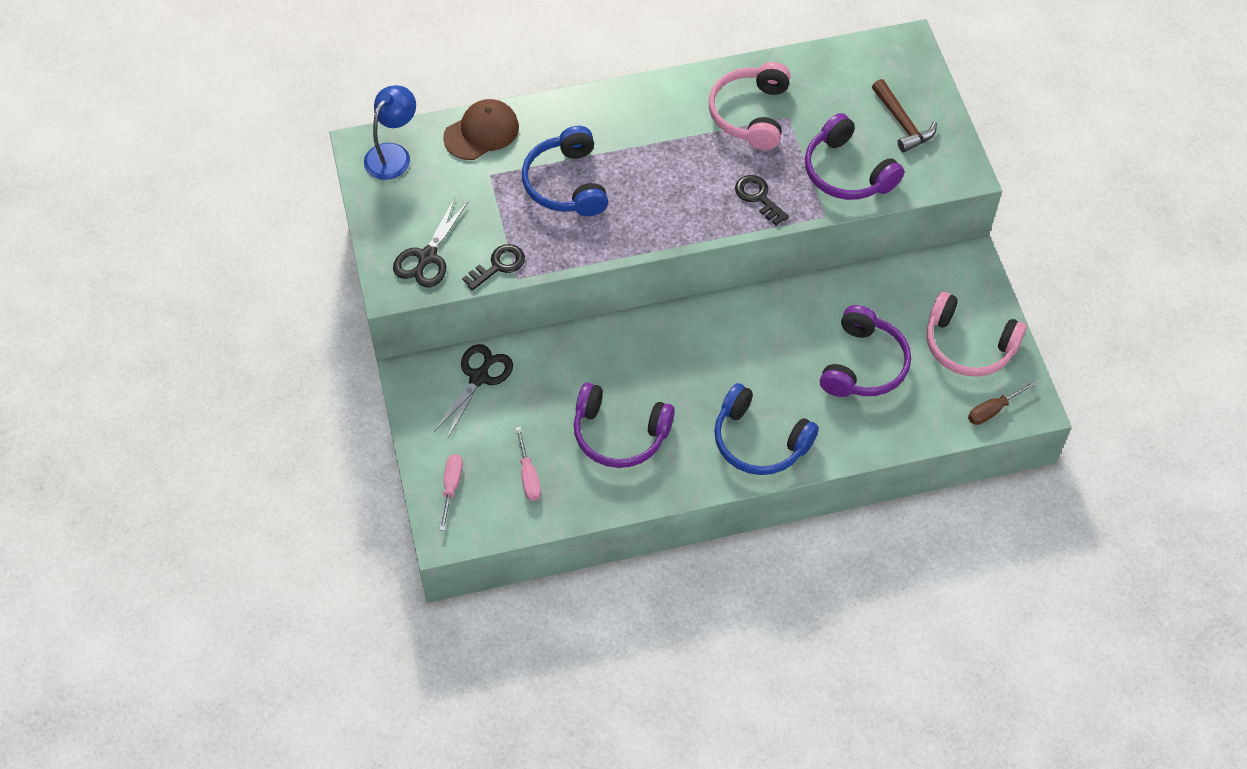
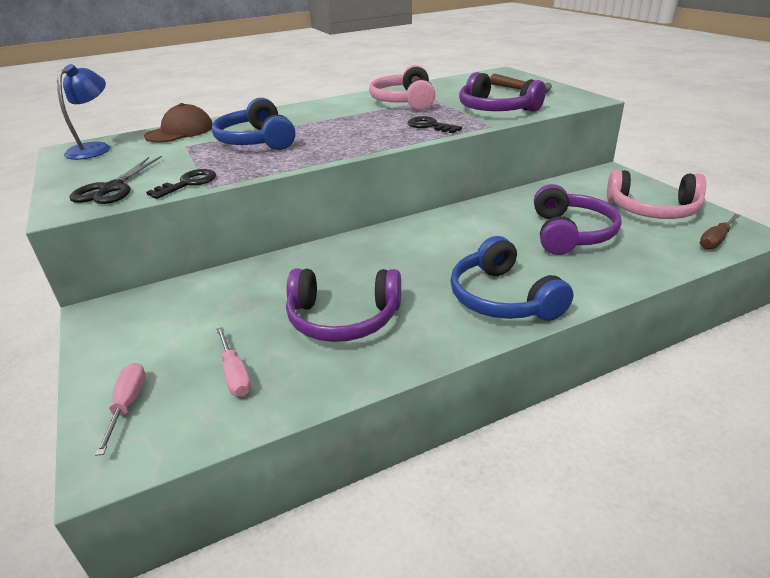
camera: 10 degrees left, 25 degrees down
(479, 377) = (177, 302): black scissors -> none
(759, 441) = (502, 298): blue headphones -> blue headphones turned 45 degrees clockwise

